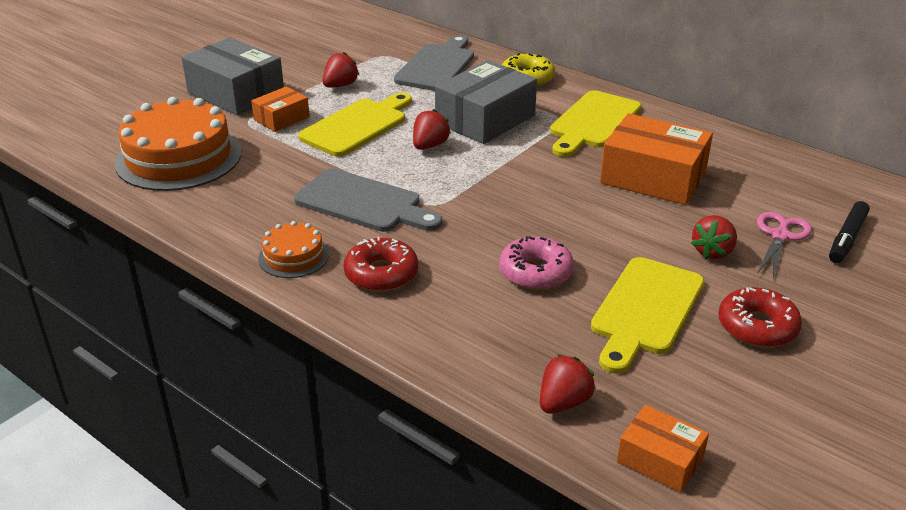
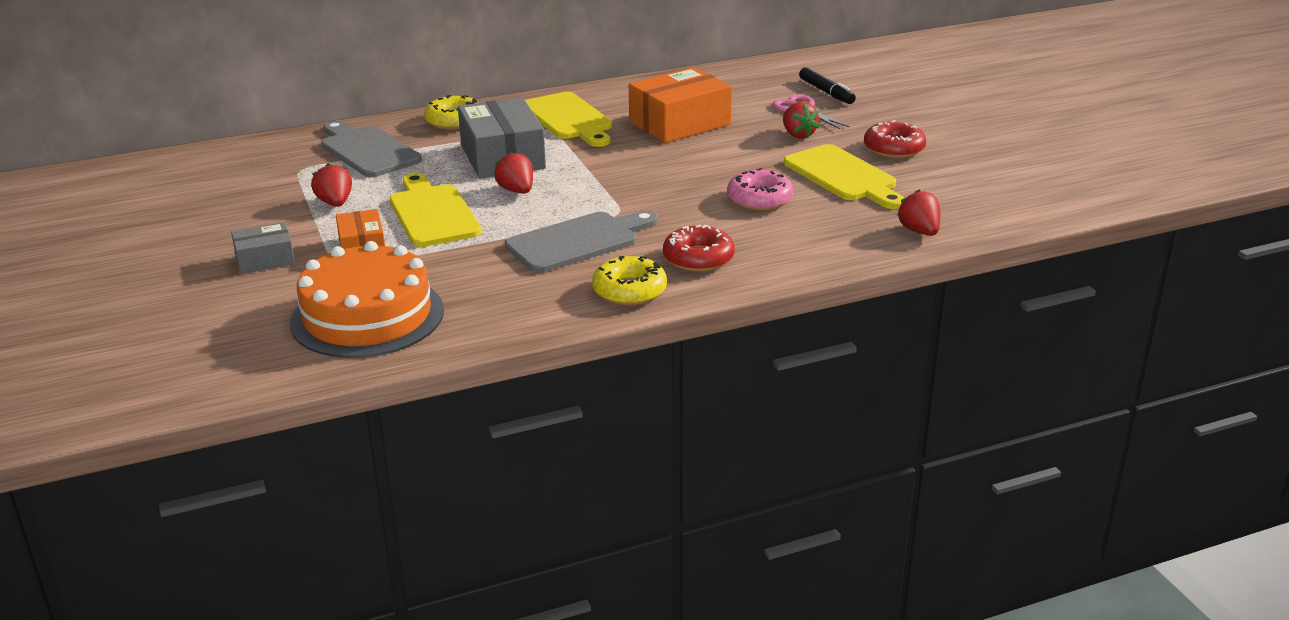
camera: 60 degrees left, 5 degrees down
(236, 93) = (265, 259): grey box -> grey box, size x0.54
(293, 256) = (629, 291): orange cake -> yellow donut
(660, 460) = (998, 217): orange box -> none

